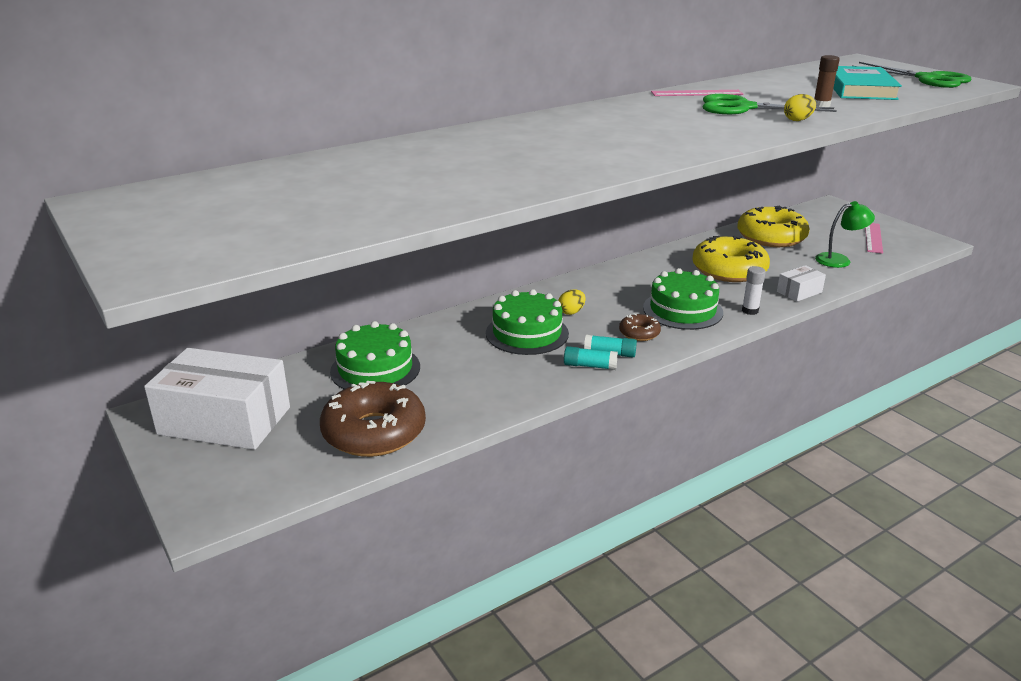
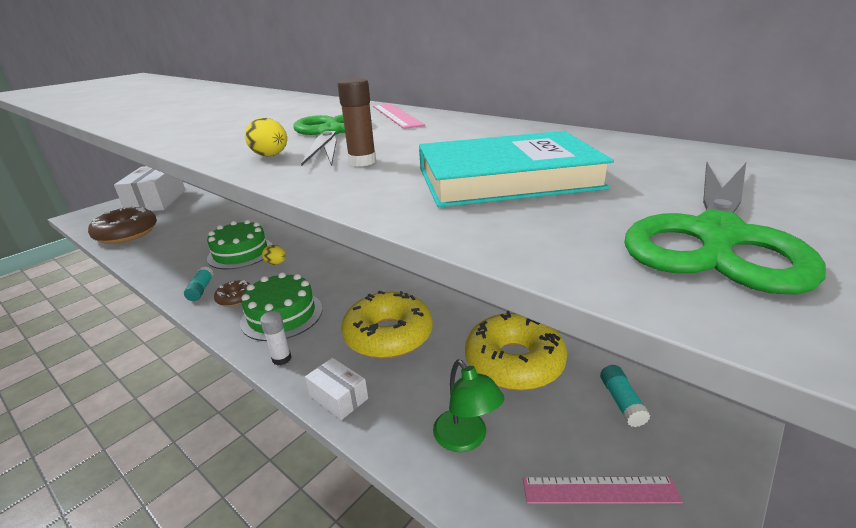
camera: 75 degrees right, 0 degrees up
(375, 369) = (199, 219): green cake -> none
(589, 366) = (183, 284): turquoise glue stick -> turquoise glue stick (621, 402)

